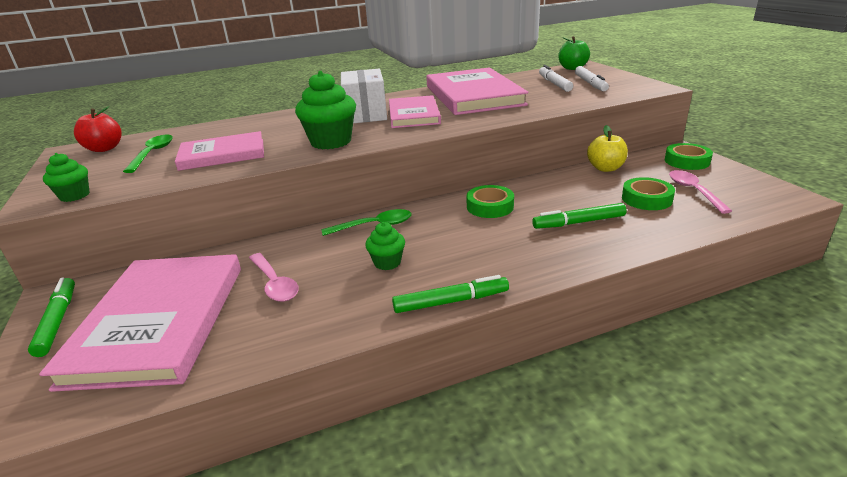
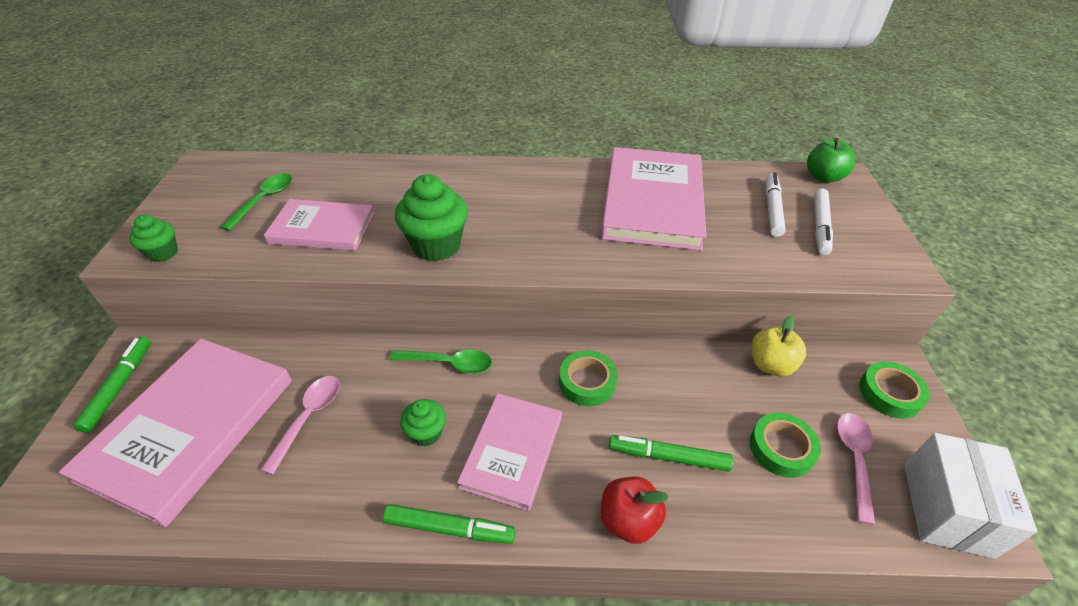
camera: 20 degrees right, 15 degrees up
(104, 149) = (230, 173): red apple -> red apple (628, 520)
(274, 284) = (309, 417): pink spoon -> pink spoon turned 150 degrees counterclockwise
(365, 114) = (507, 199): white box -> white box (946, 508)
(414, 115) = (557, 221): pink book -> pink book (512, 451)

